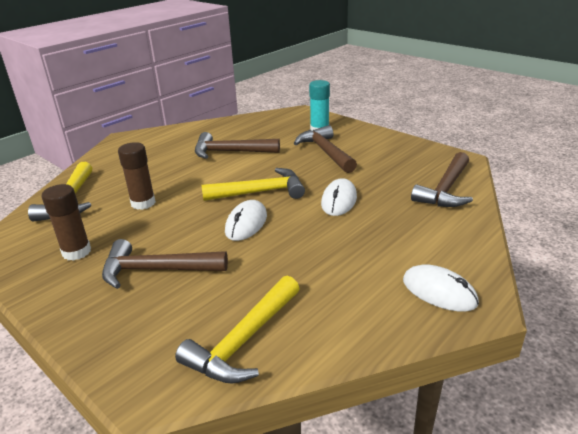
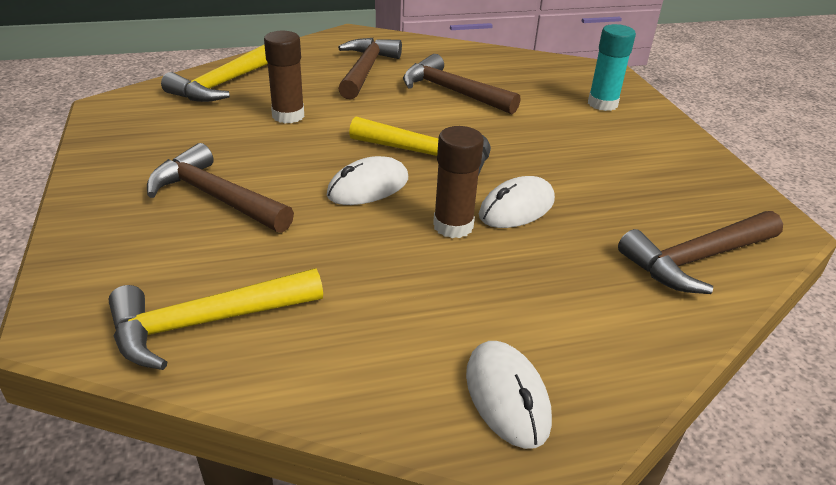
camera: 30 degrees right, 5 degrees up
(76, 252) = (168, 142): brown glue stick -> brown glue stick (453, 226)
(325, 152) = (576, 136): brown hammer -> brown hammer (365, 70)

